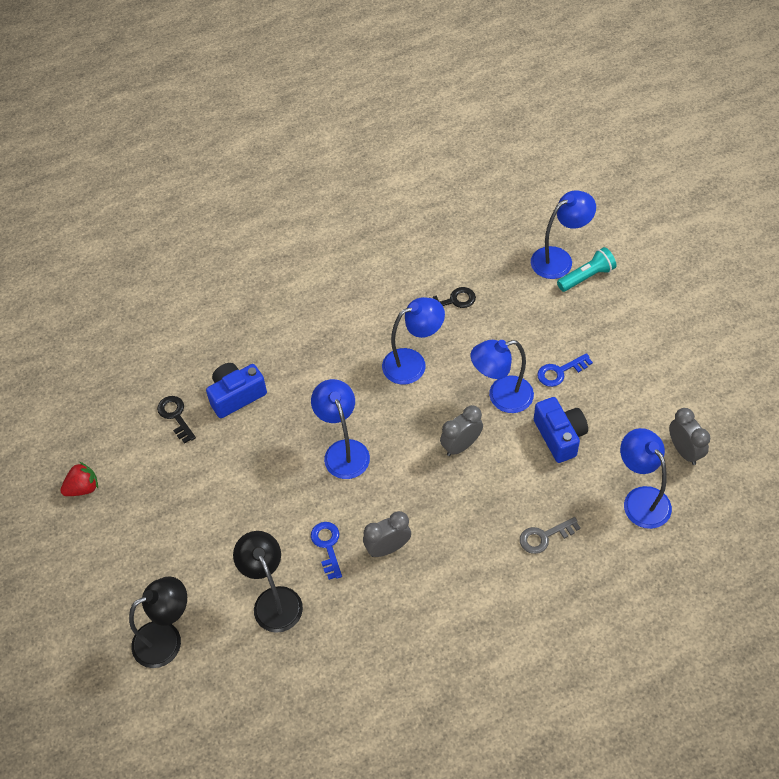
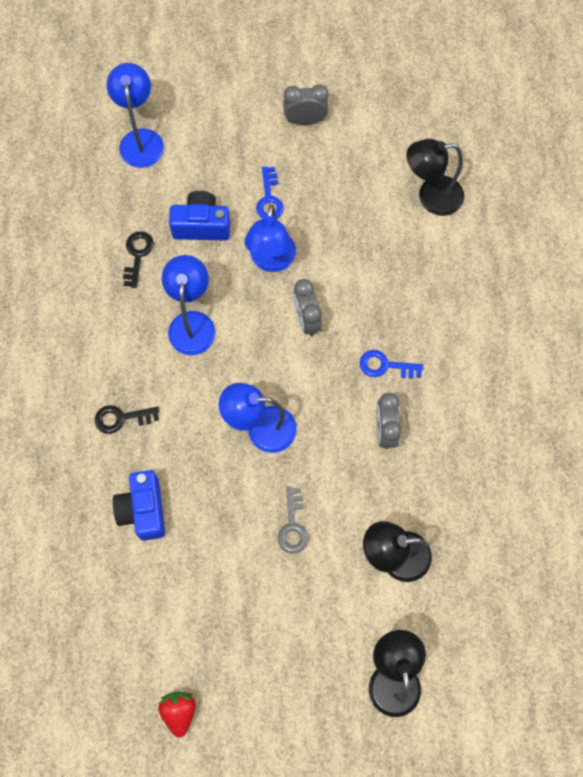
camera: 70 degrees left, 15 degrees up
(175, 416) = (137, 582): black key -> black key (121, 418)
(327, 546) = (359, 484): blue key -> blue key (385, 366)
(544, 537) = (433, 291): grey key -> grey key (293, 526)
(560, 436) = (337, 231): blue camera -> blue camera (201, 225)
(587, 277) = (175, 126): turquoise flashlight -> none
(640, 499) = (431, 197): blue lamp -> black lamp
(684, 451) = (400, 140): grey clock -> grey clock (305, 120)

